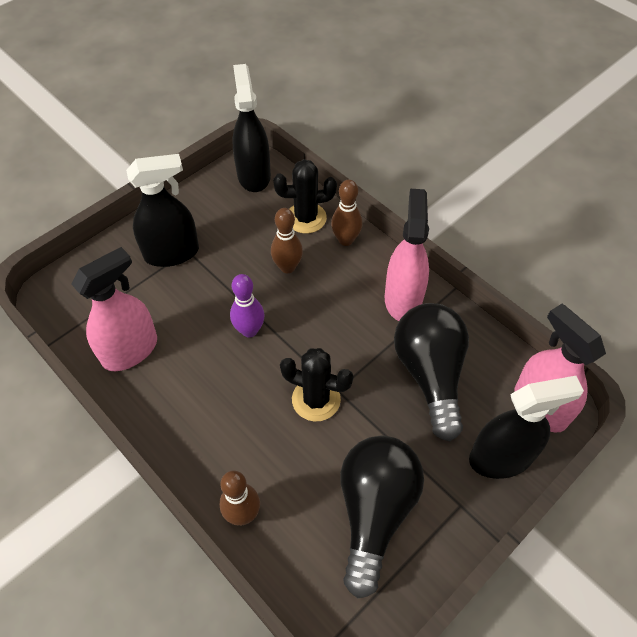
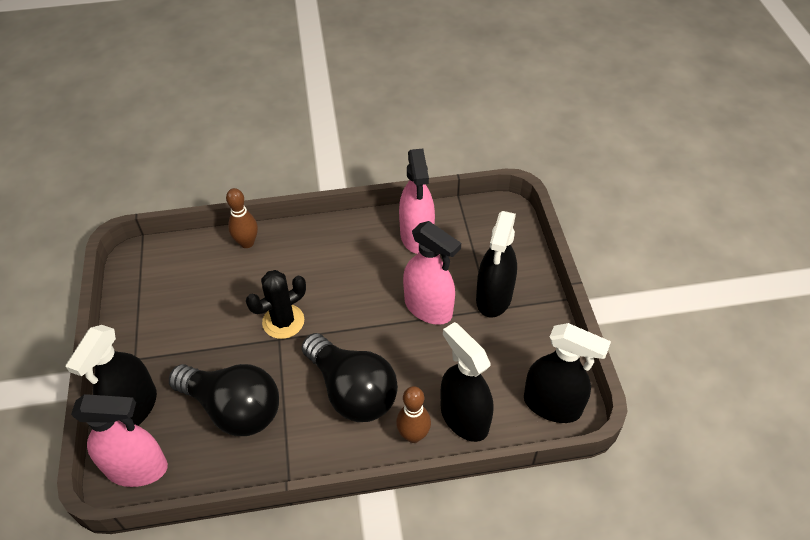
camera: 125 degrees right, 5 degrees down
(249, 330) = (375, 312): purple bowling pin -> none
(287, 267) = (417, 370): brown bowling pin -> none
(306, 218) = (464, 418): black cactus -> black spray bottle
(374, 512) = (180, 308): black light bulb -> black light bulb (352, 391)
(403, 299) = (314, 438): pink spray bottle -> pink spray bottle (428, 308)

